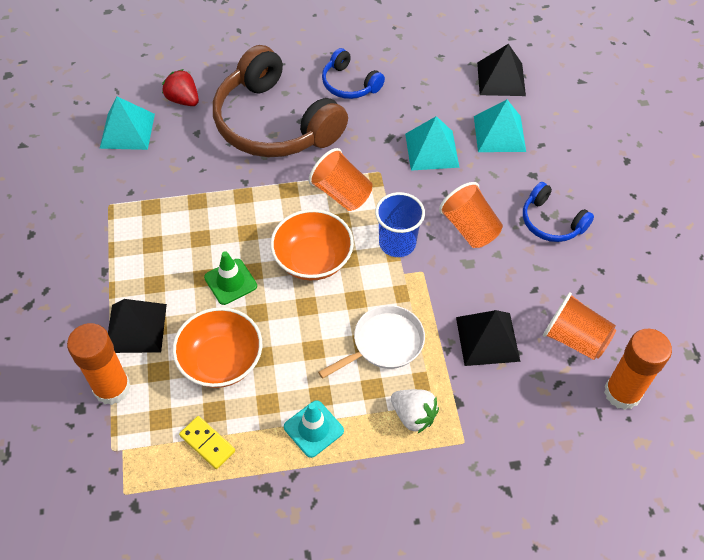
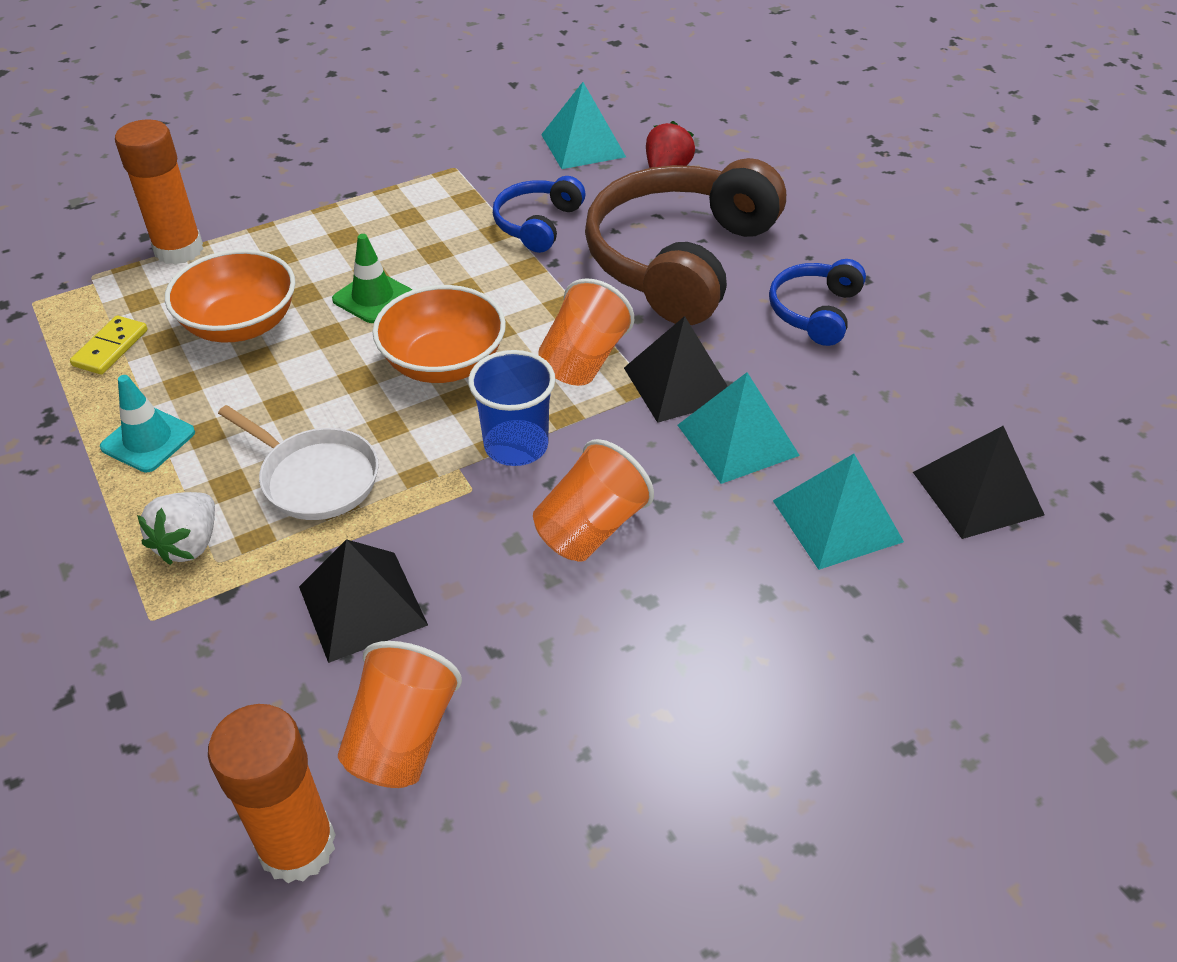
camera: 70 degrees right, 10 degrees down
(136, 328) = (272, 242): black pyramid -> black pyramid (679, 384)
(551, 222) = (665, 645): blue headphones -> blue headphones (537, 224)

